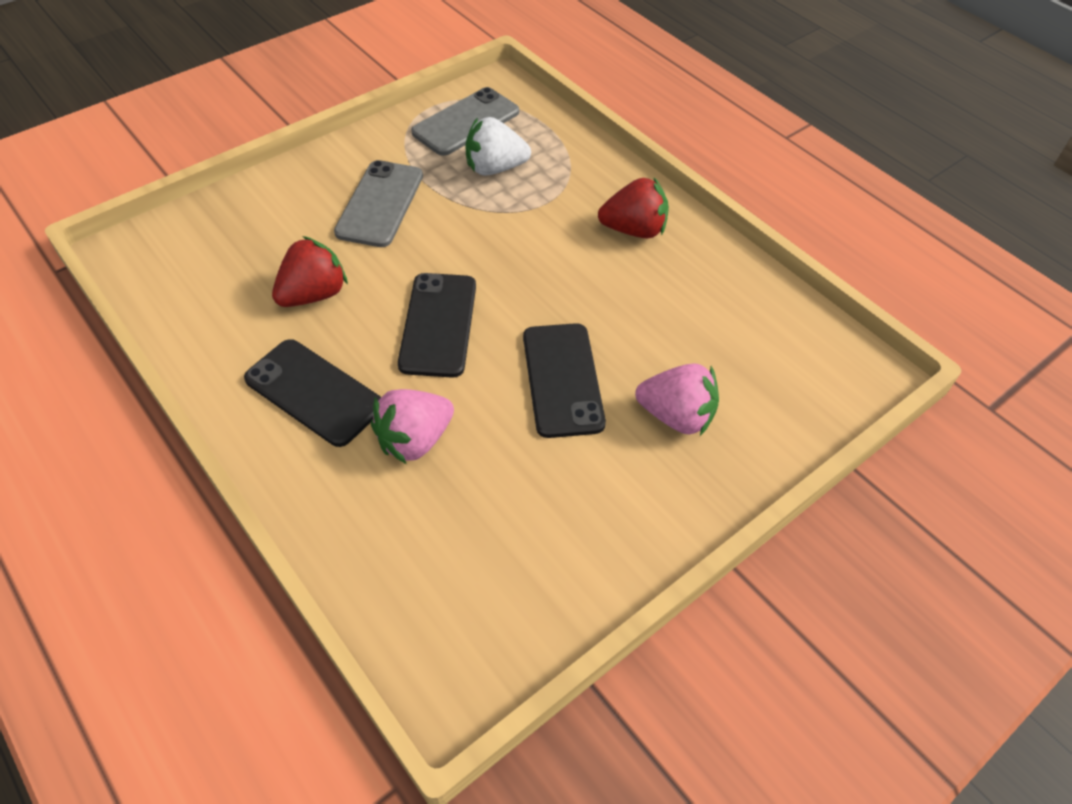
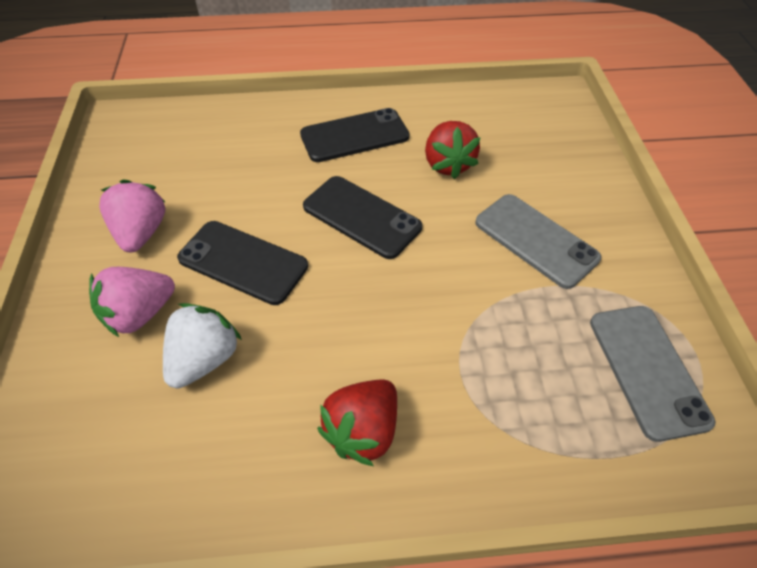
camera: 125 degrees right, 0 degrees up
(414, 440) = (273, 164): pink strawberry -> pink strawberry (141, 232)
(495, 168) = (544, 355): white strawberry -> white strawberry (205, 359)

